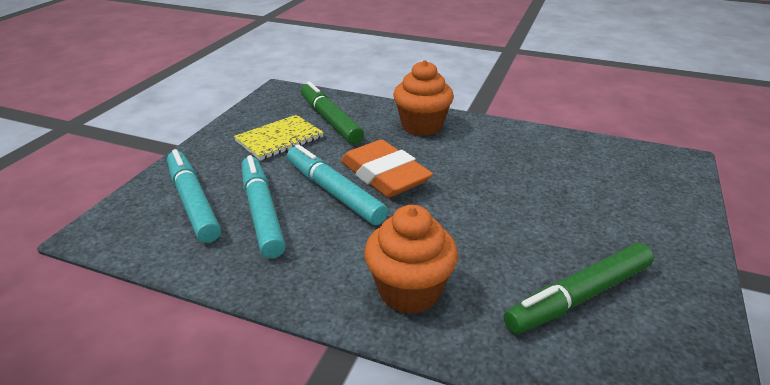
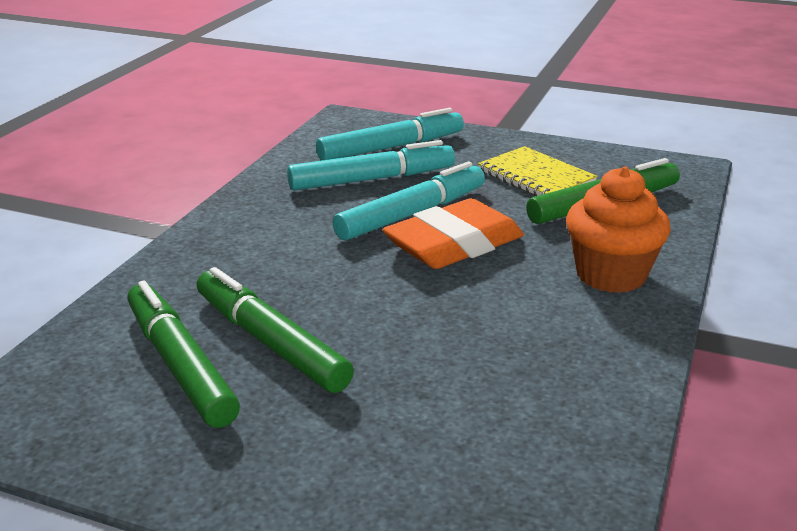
camera: 90 degrees right, 5 degrees down
(409, 291) = (224, 257): orange cupcake -> none
(534, 253) = (270, 342): none -> green marker

